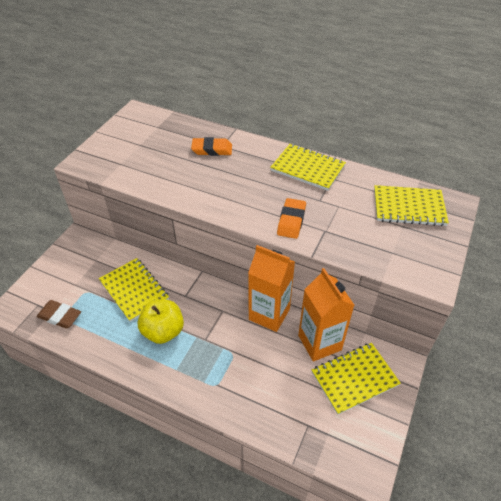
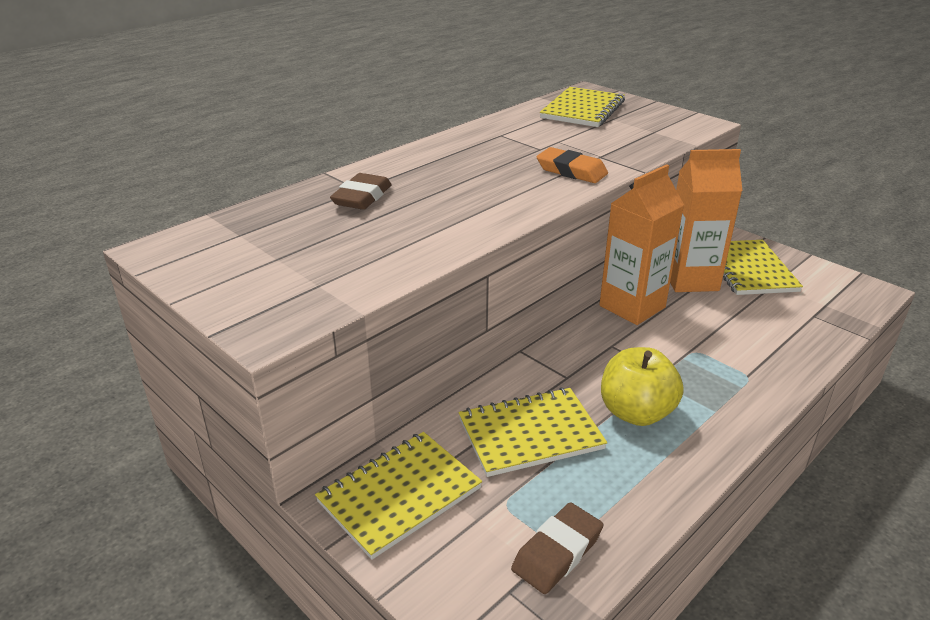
camera: 70 degrees left, 15 degrees down
(212, 149) = (362, 197): orange eraser -> brown eraser
(307, 168) = (469, 143): yellow notebook -> yellow notebook (399, 495)

